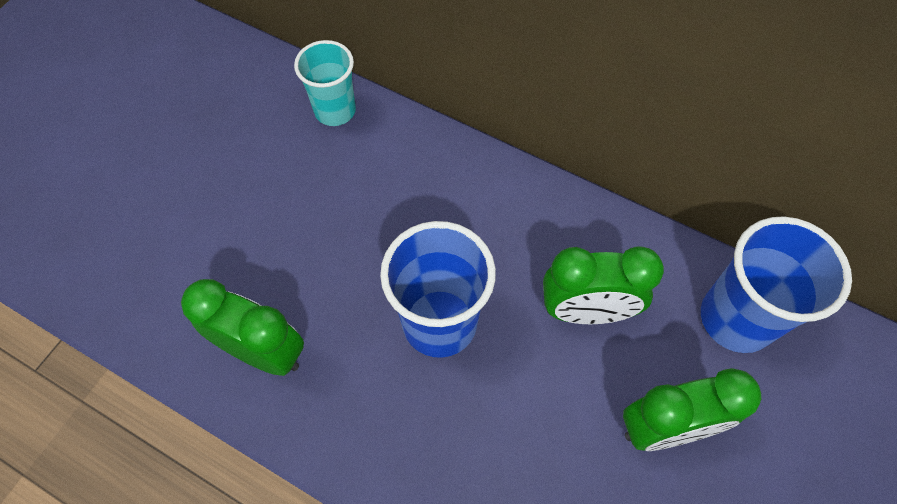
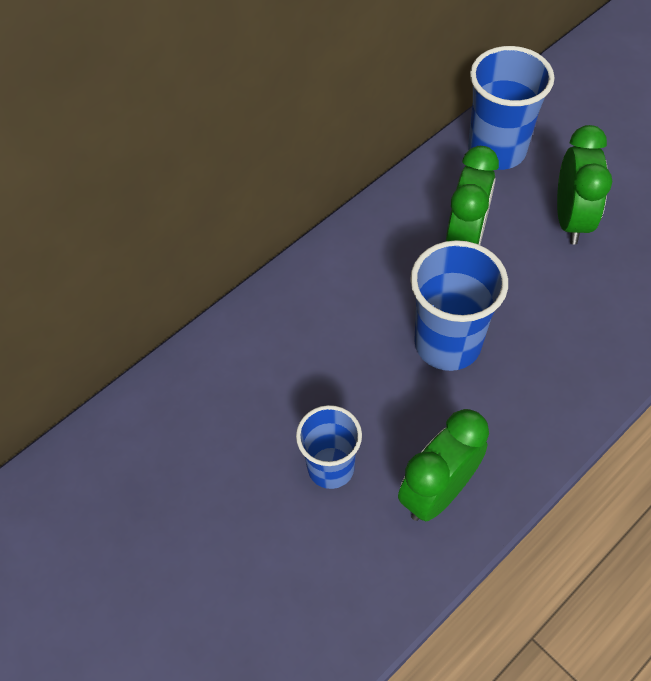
camera: 70 degrees left, 5 degrees down
(270, 249) = (331, 467): none -> blue cup
(335, 110) = (189, 379): turquoise cup -> none

